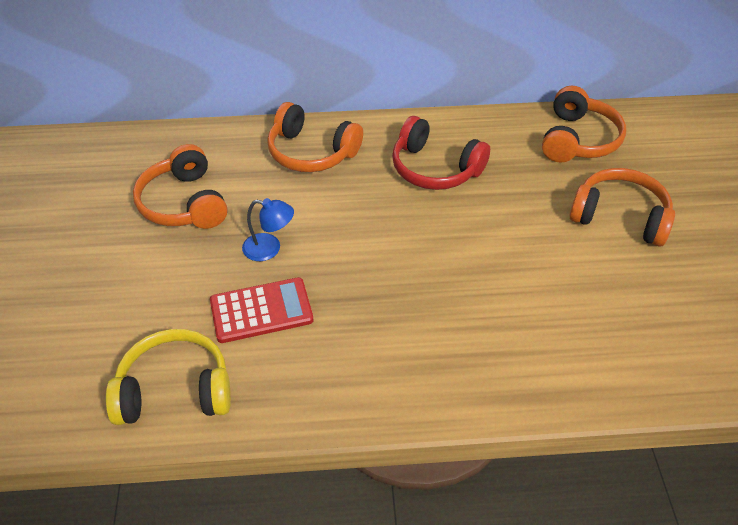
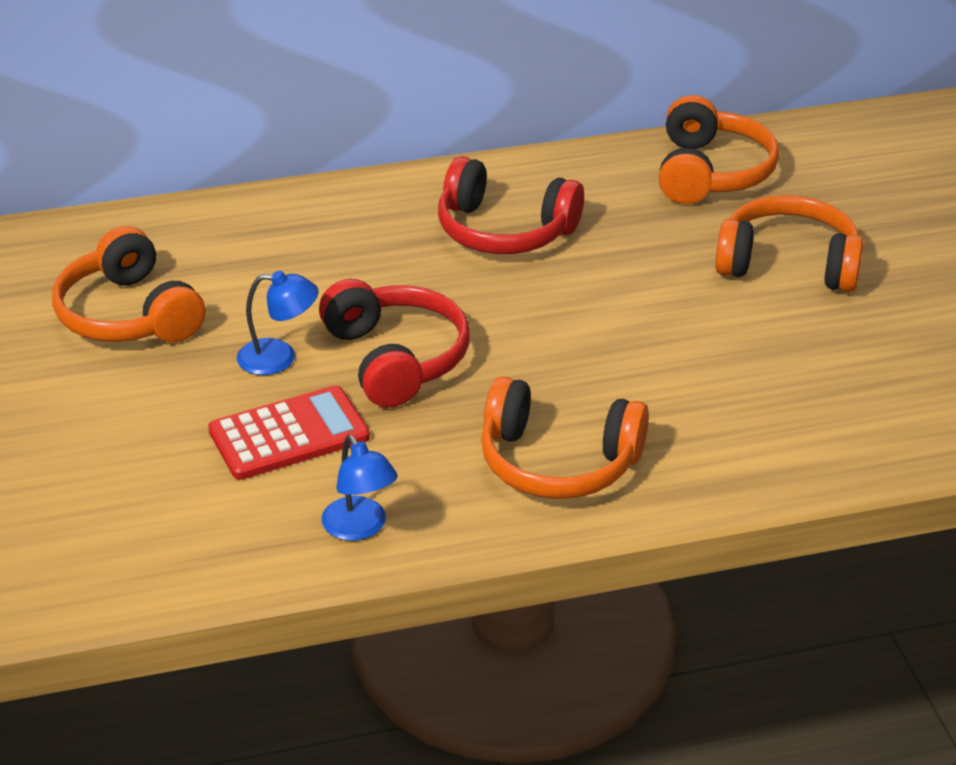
camera: 10 degrees left, 10 degrees down
(175, 390) = (189, 542): yellow headphones -> none
(290, 395) = (360, 528): none -> blue lamp
(311, 152) = (309, 228): orange headphones -> orange headphones (558, 462)
(344, 259) = (396, 359): none -> red headphones

